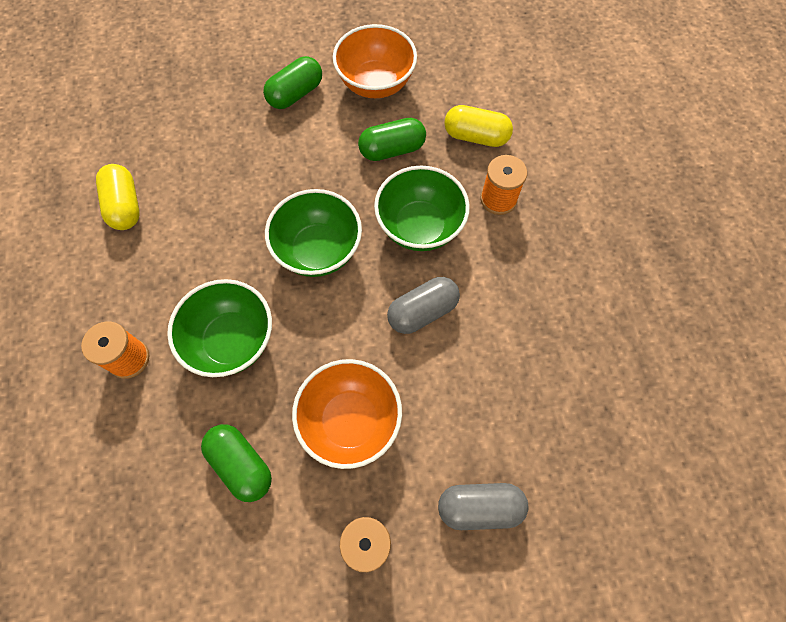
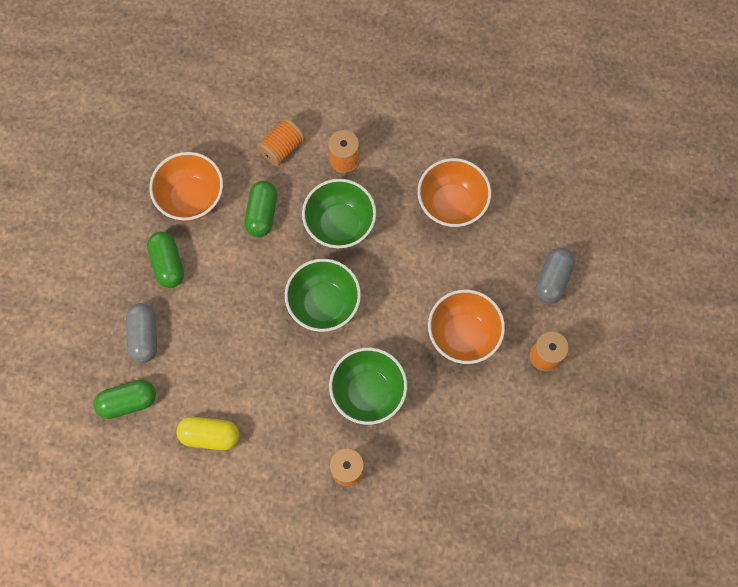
camera: 65 degrees left, 5 degrees up
(241, 464) = (461, 416): green capsule -> green capsule (128, 401)
(422, 312) = (407, 253): grey capsule -> grey capsule (144, 336)
(476, 136) = (282, 148): yellow capsule -> orange spool
(512, 335) = (451, 204): none -> orange bowl

